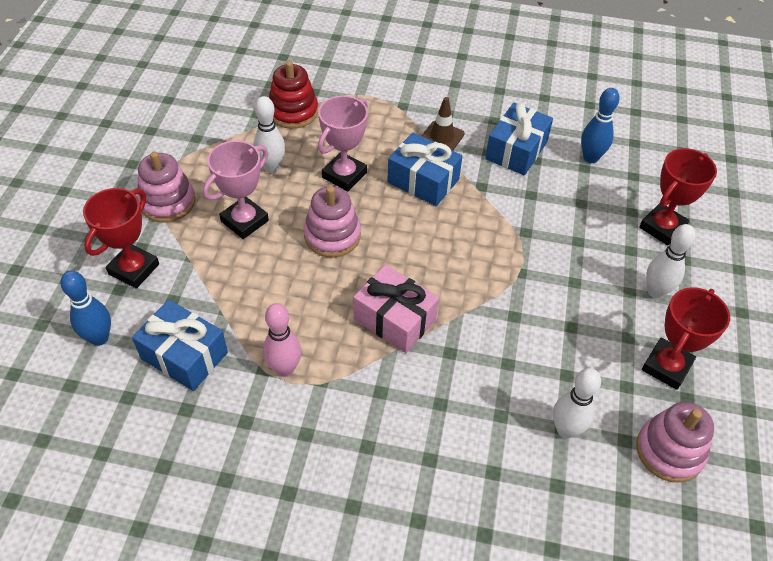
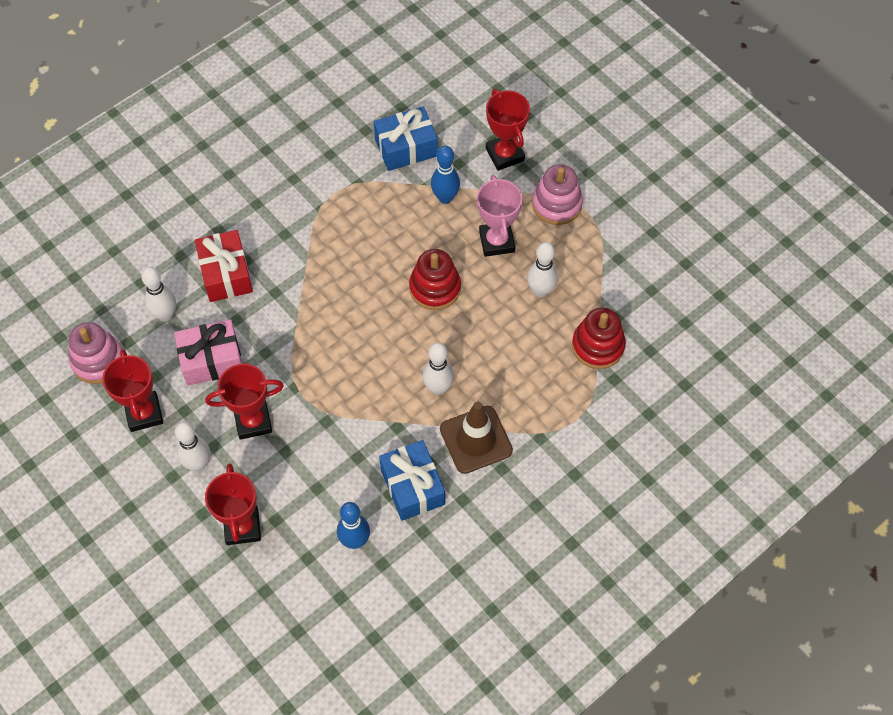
camera: 130 degrees right, 10 degrees up
(99, 338) = (459, 111): blue bowling pin -> blue bowling pin (445, 197)
(284, 369) = (348, 194): pink bowling pin -> none
(332, 236) = (435, 288): pink stacking toy -> red stacking toy
(344, 175) = (491, 336): pink trophy -> none
(394, 319) = (329, 278): pink gift -> pink gift (211, 360)
(423, 181) = (438, 388): blue gift -> white bowling pin
(442, 137) = (476, 440): brown traffic cone -> brown traffic cone, size x1.55
(472, 410) = (226, 274): none -> red gift
(581, 280) = (253, 421): none -> red trophy

